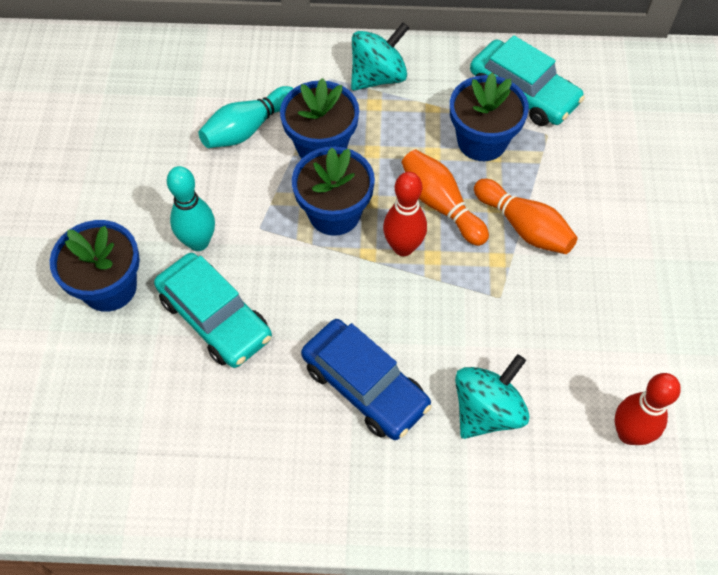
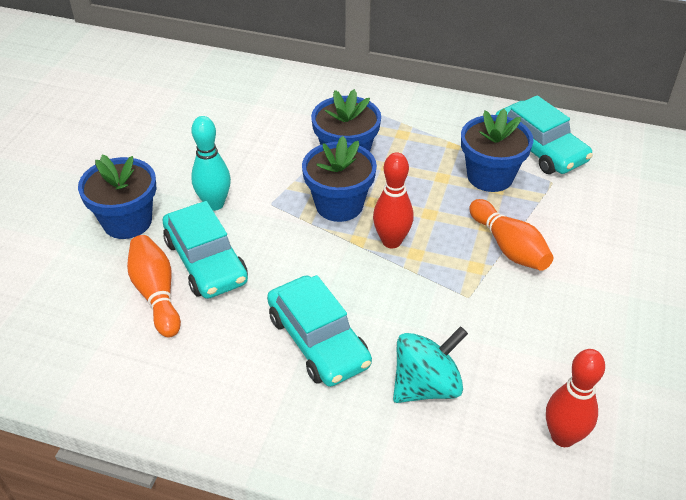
camera: 15 degrees right, 15 degrees down
(247, 129) = (288, 133): turquoise bowling pin -> none
(365, 386) = (318, 341): blue car -> turquoise car
(378, 77) = (413, 116): turquoise spinning top -> none
(441, 205) = (436, 216): orange bowling pin -> orange bowling pin (156, 294)

